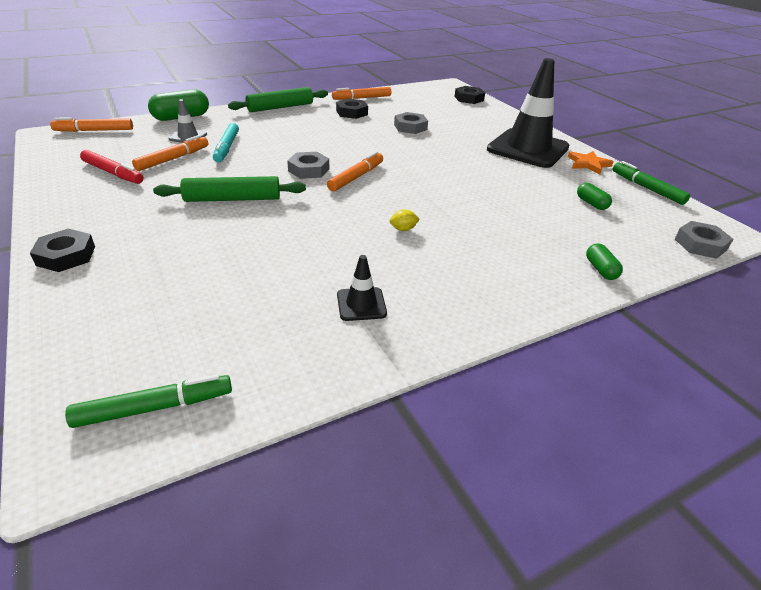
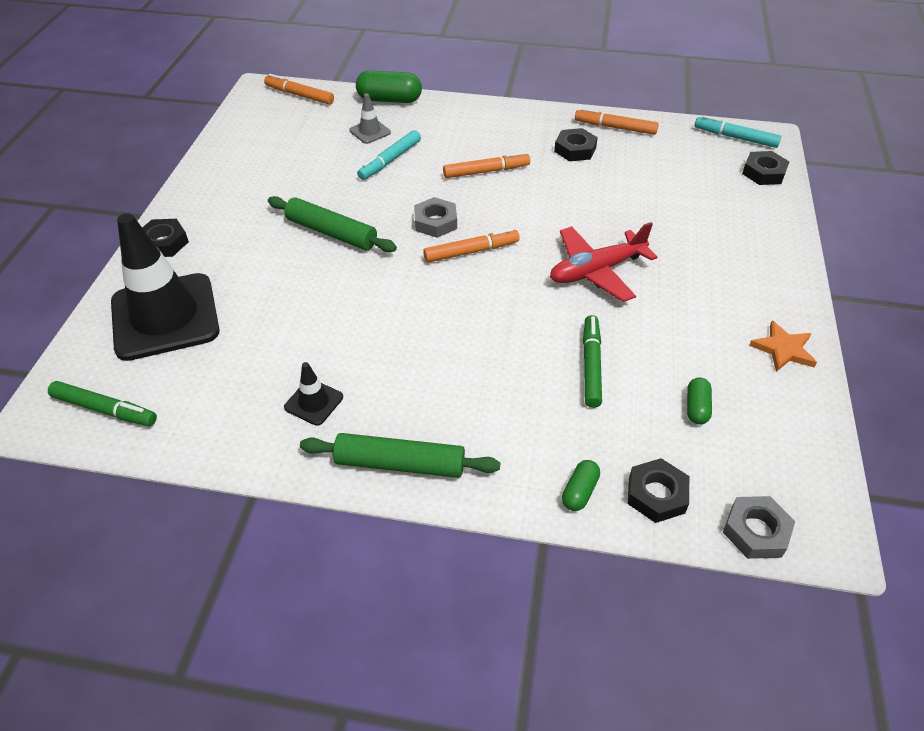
camera: 40 degrees right, 10 degrees up
(113, 173) = (268, 159): red marker -> none
(173, 159) = (330, 159): orange marker -> orange marker (486, 171)
(280, 107) = (503, 115): green rolling pin -> green rolling pin (400, 464)
(403, 229) = (441, 340): yellow lemon -> none
(410, 127) = (619, 198): grey nut -> none
(433, 88) = (735, 138): none -> turquoise marker
(447, 162) = (596, 271): none -> red plane
(528, 149) = (731, 290): black traffic cone -> black traffic cone (165, 317)
(636, 251) = (656, 494): none -> black nut
(646, 188) = (812, 422): green marker -> green marker (591, 365)

